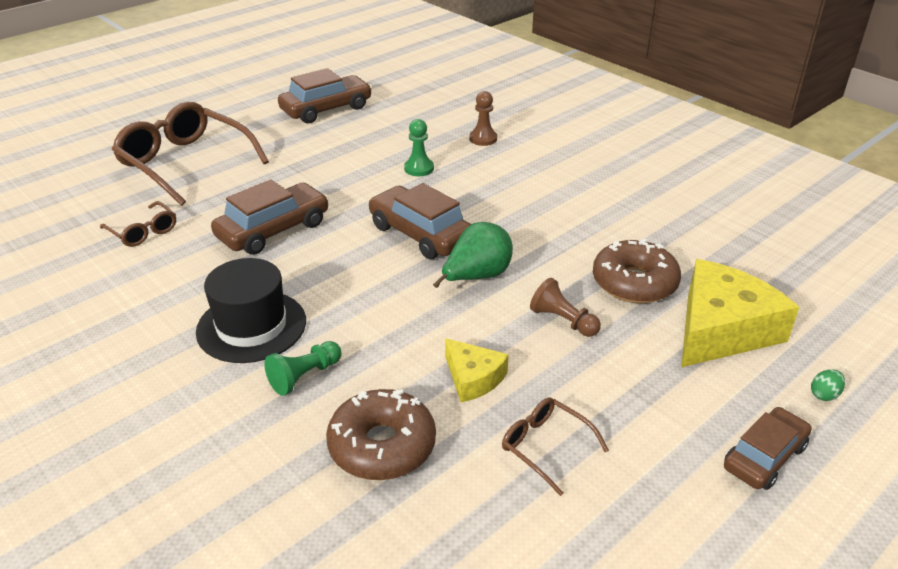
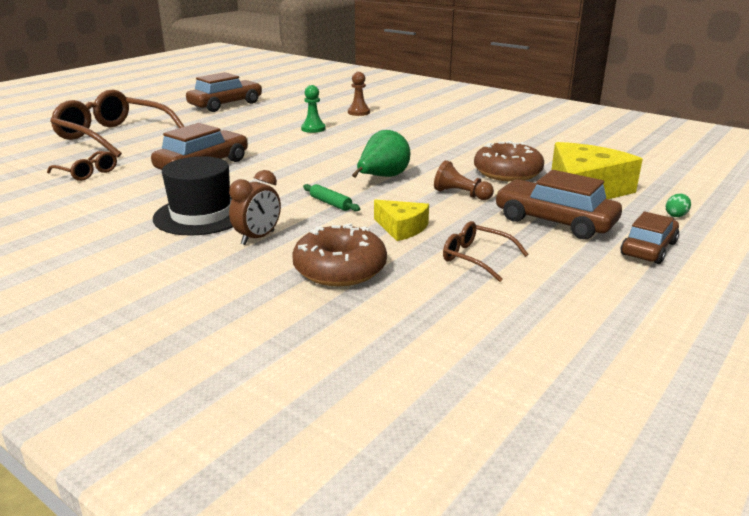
camera: 10 degrees left, 10 degrees down
(304, 376) = (258, 238): green pawn -> brown clock
(402, 321) = (330, 203): none -> green rolling pin
(420, 234) = (328, 160): brown car -> brown car (554, 221)

